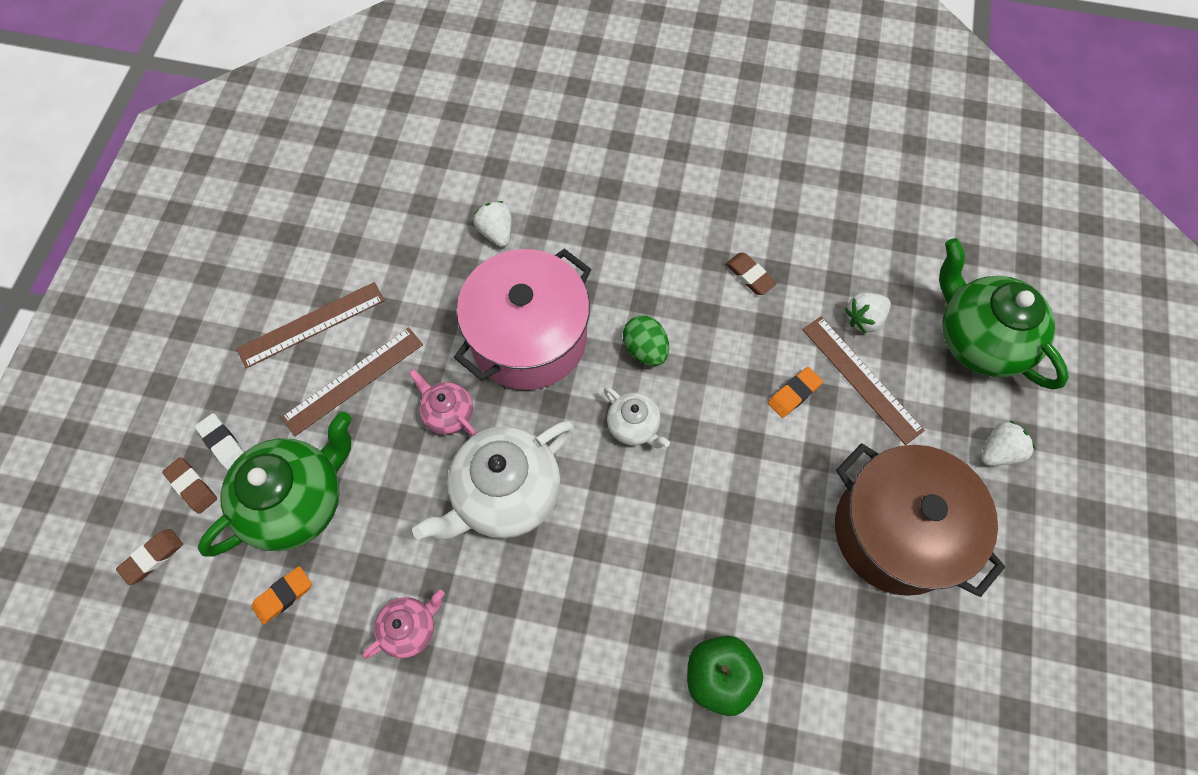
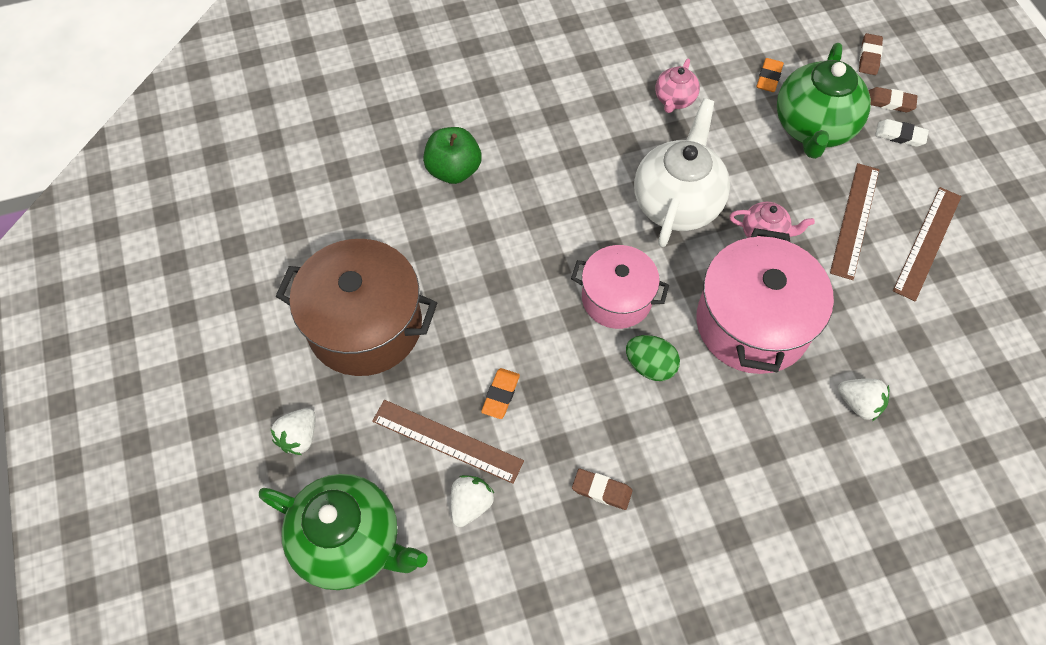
camera: 150 degrees right, 5 degrees down
(634, 426) = (616, 298): white teapot -> pink pot

